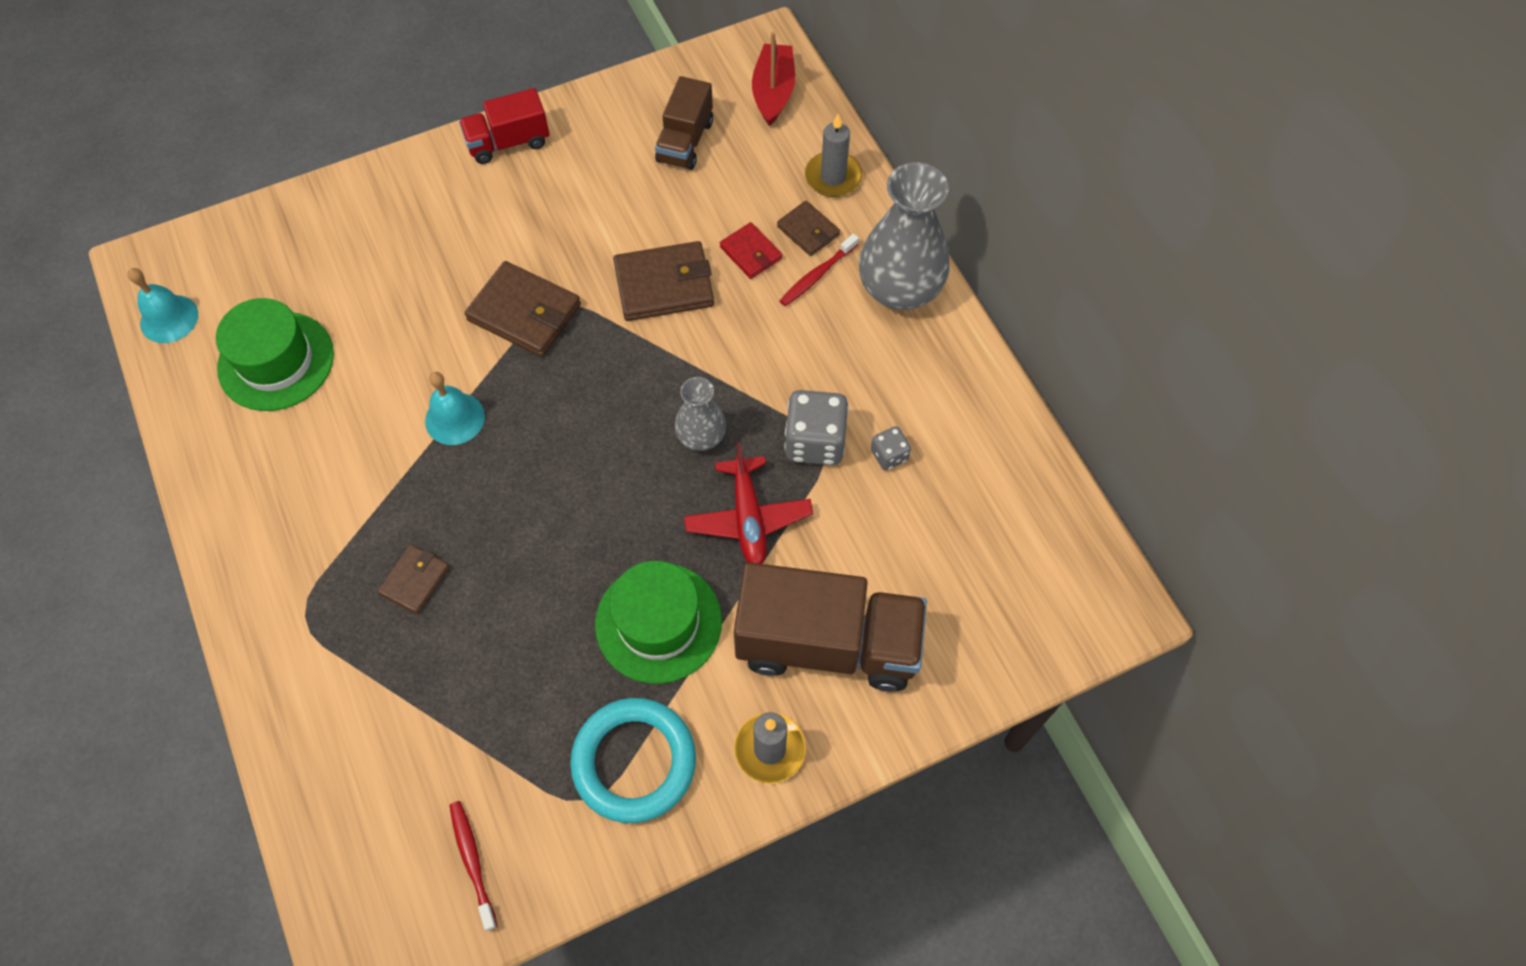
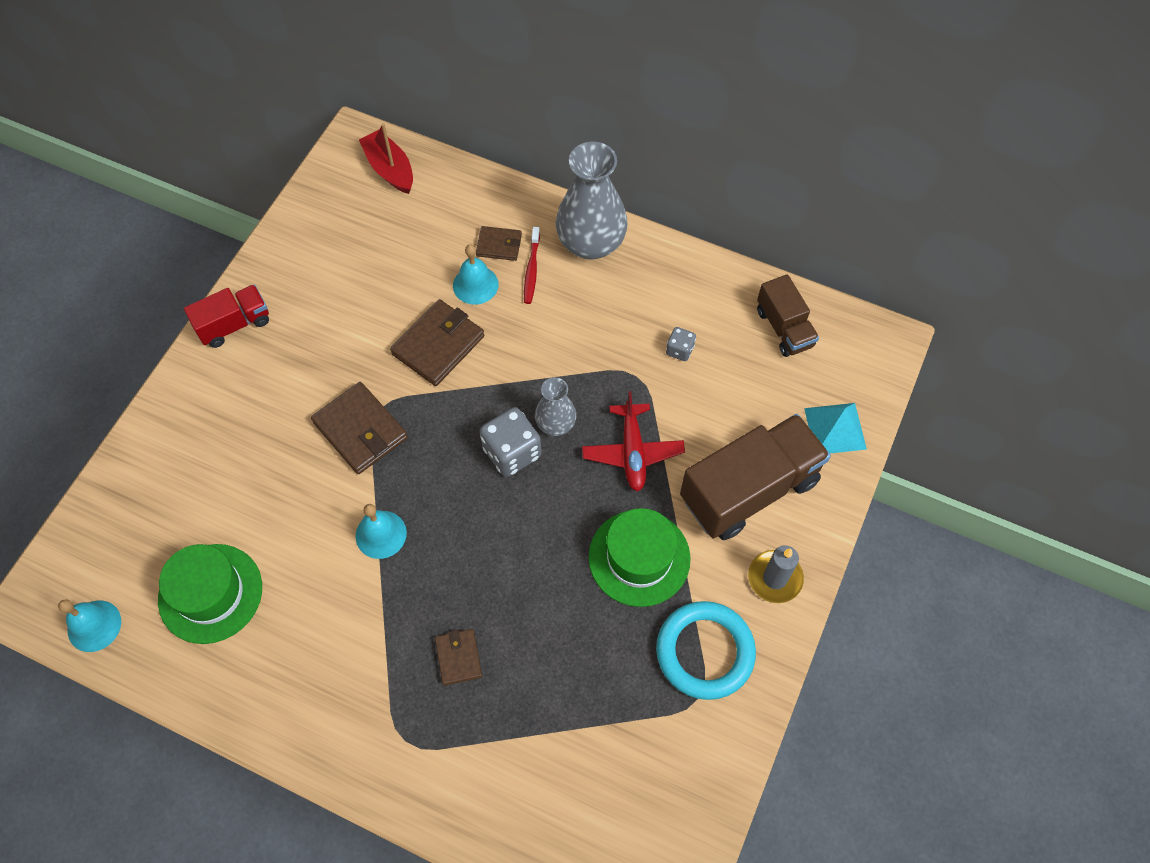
camera: 40 degrees left, 0 degrees up
(472, 862) = (667, 794): red toothbrush -> none
(508, 142) = (234, 324): red truck -> red truck turned 150 degrees counterclockwise
(524, 312) = (360, 430): brown wallet -> brown wallet turned 60 degrees clockwise
(685, 141) = (361, 241): brown truck -> brown truck (784, 328)
(748, 518) = (632, 452): red plane -> red plane turned 45 degrees clockwise
(750, 253) = (475, 285): red wallet -> turquoise bell
(815, 442) = (628, 375): grey dice -> grey dice (512, 452)
(833, 177) = (482, 200): grey candle -> none
(976, 653) = (835, 428): none -> turquoise pyramid

